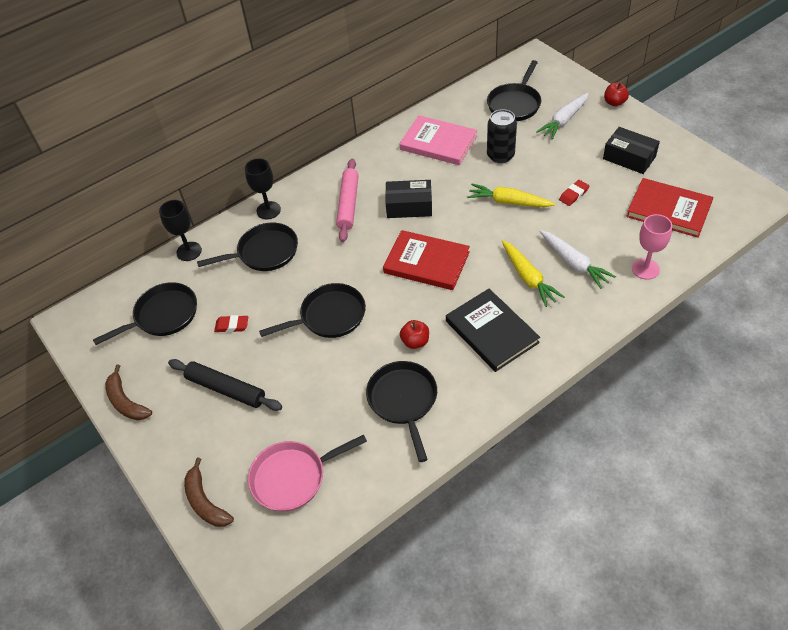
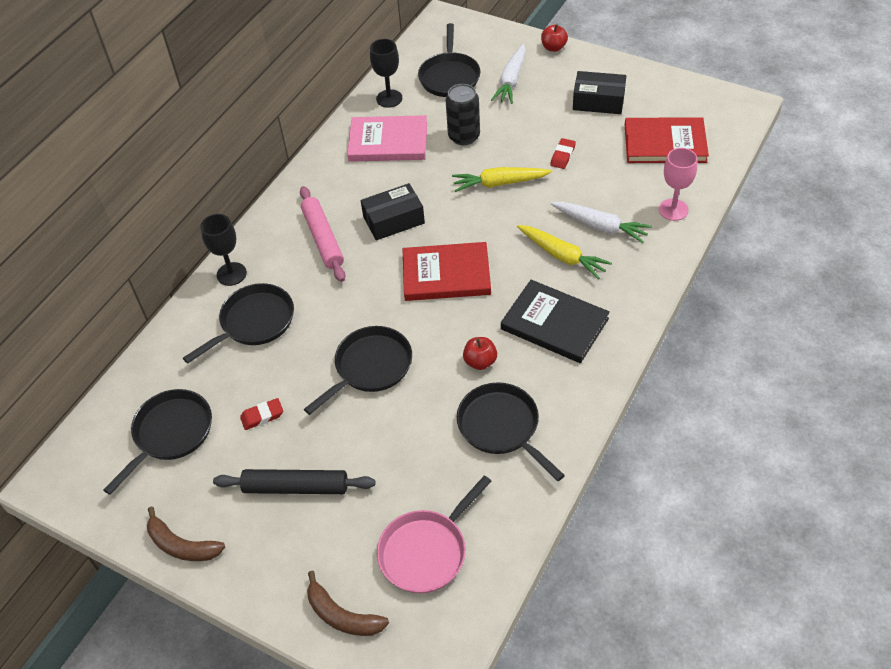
camera: 25 degrees left, 0 degrees up
(189, 251) = (160, 351): black goblet -> black goblet (389, 98)

